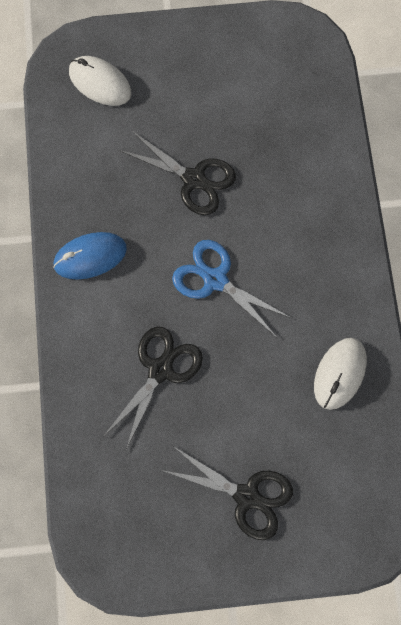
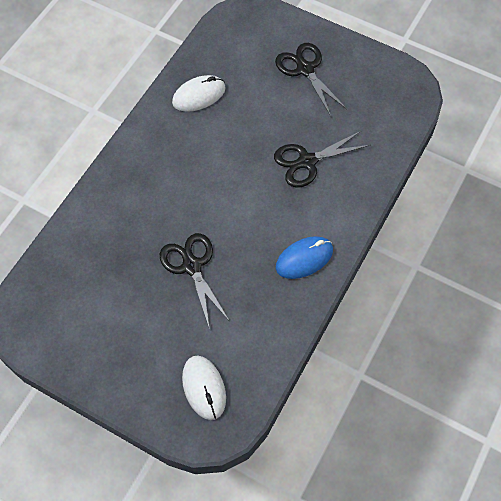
camera: 145 degrees left, 10 degrees down
(90, 257) = (304, 259): blue mouse -> blue mouse turned 45 degrees counterclockwise
(215, 280) = (230, 192): blue scissors -> none

